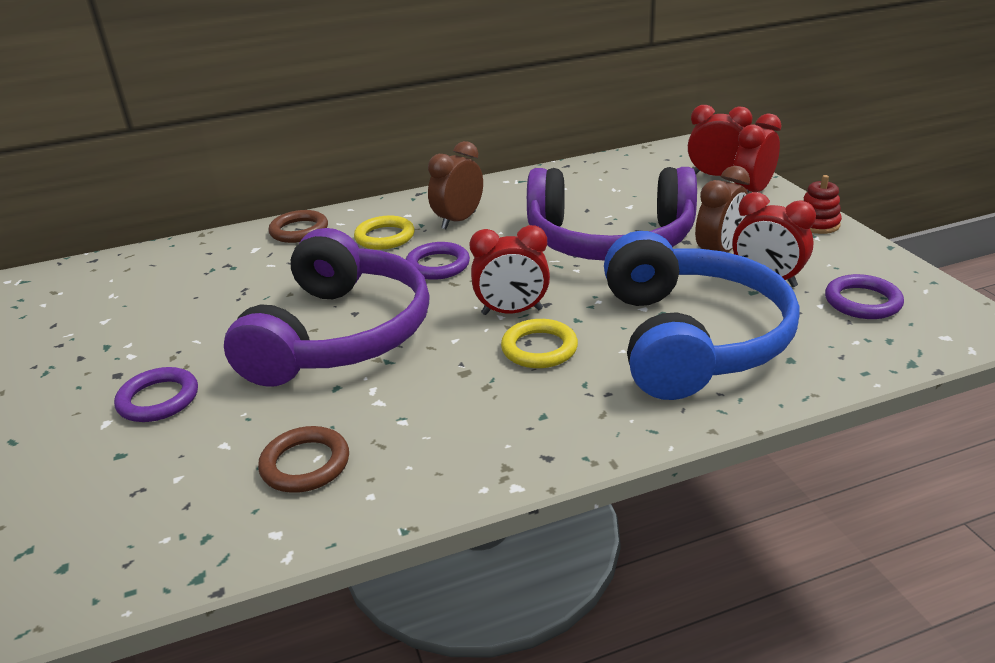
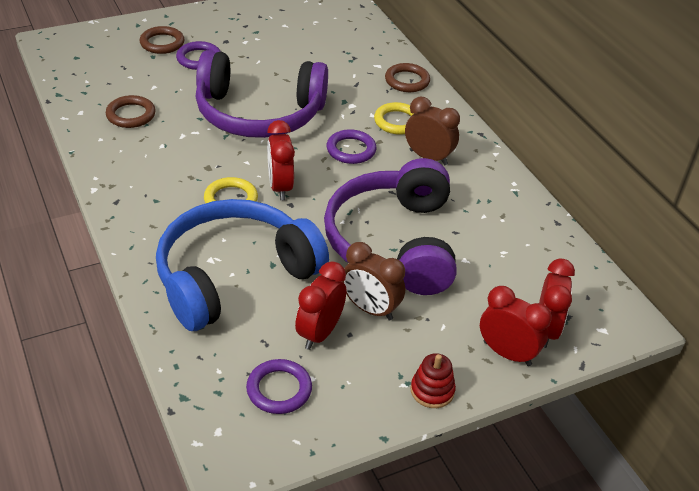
camera: 80 degrees right, 10 degrees up
(80, 446) = (162, 43): none -> brown ring
(691, 338) = (234, 276): blue headphones -> blue headphones turned 150 degrees clockwise

